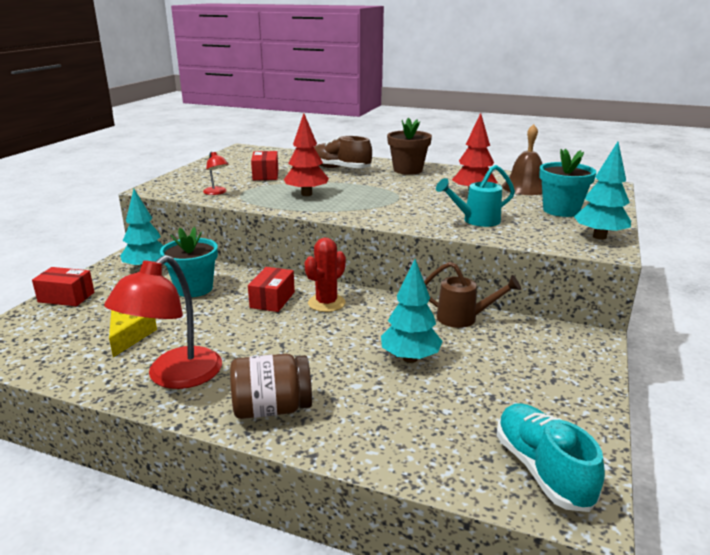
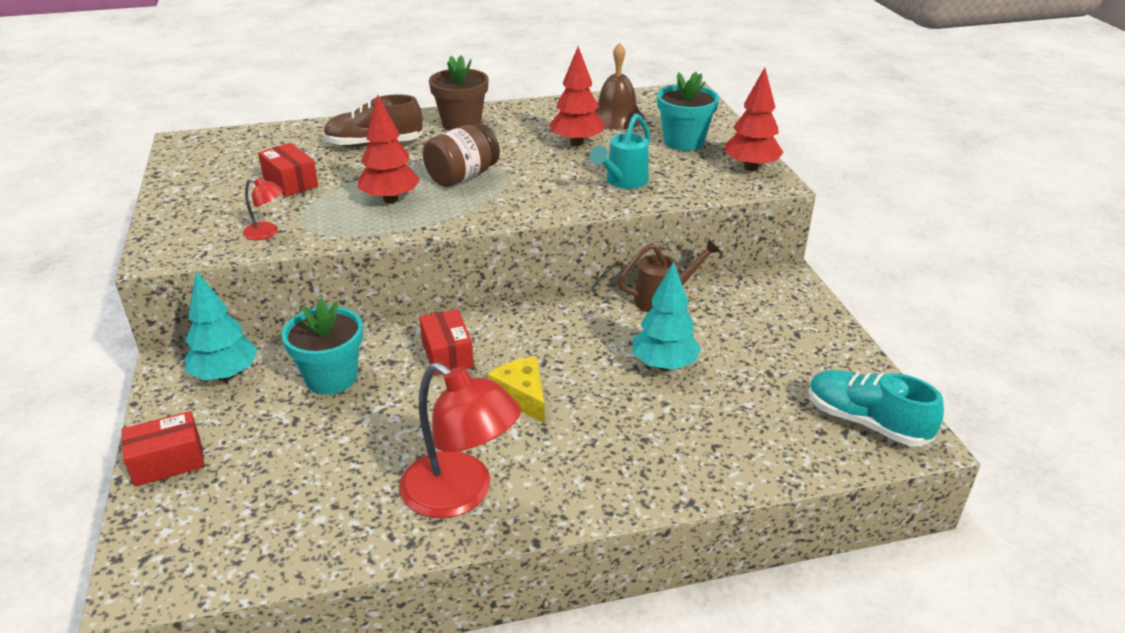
camera: 35 degrees left, 10 degrees up
(129, 336) = (338, 474): yellow cheese -> yellow cheese (522, 396)
(174, 377) = (460, 494): red lamp -> red lamp turned 45 degrees counterclockwise
(272, 409) = (603, 478): brown jar -> brown jar (462, 176)
(326, 303) = (512, 334): red cactus -> none
(599, 237) = (750, 167): turquoise tree -> red tree

